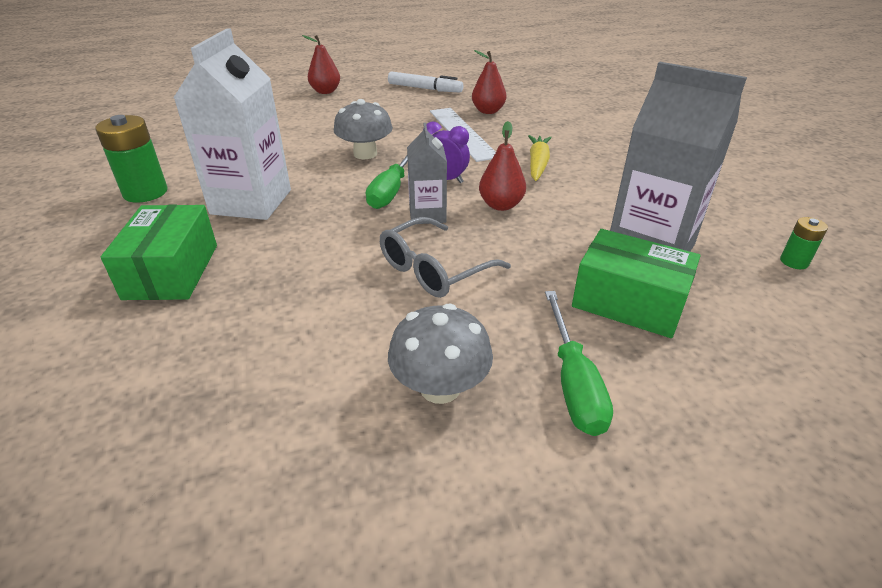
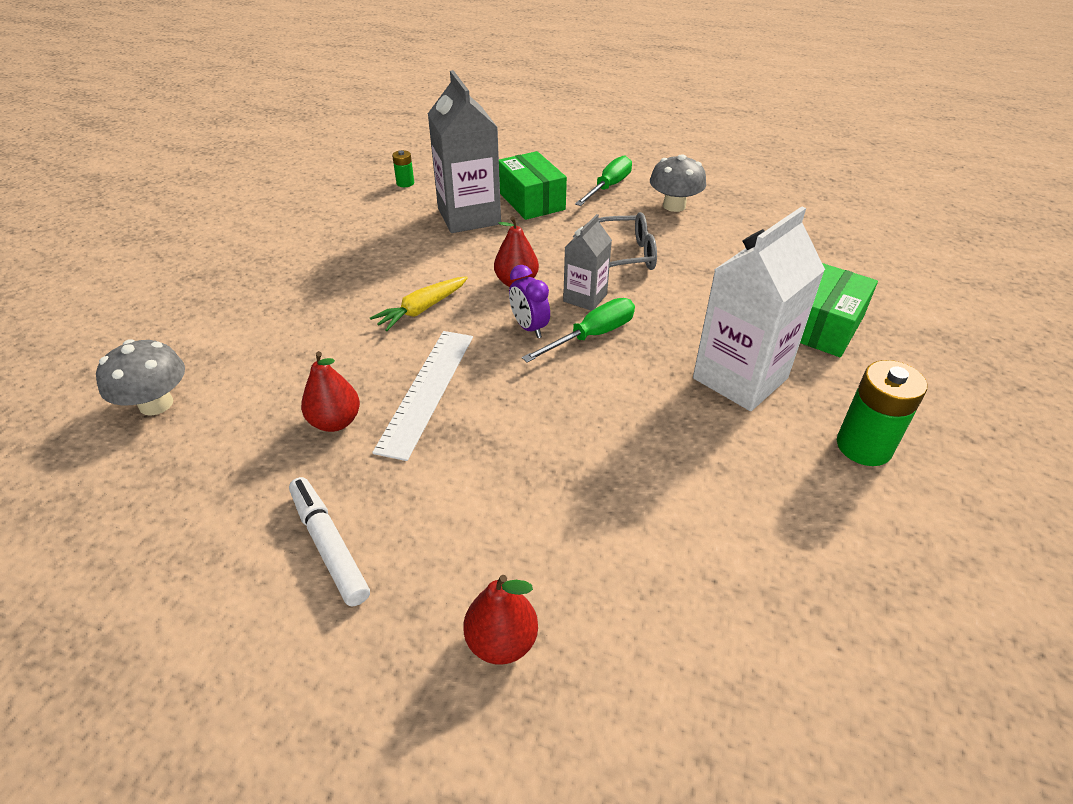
camera: 145 degrees left, 5 degrees up
(365, 154) = (574, 403): grey mushroom -> grey mushroom (156, 404)

